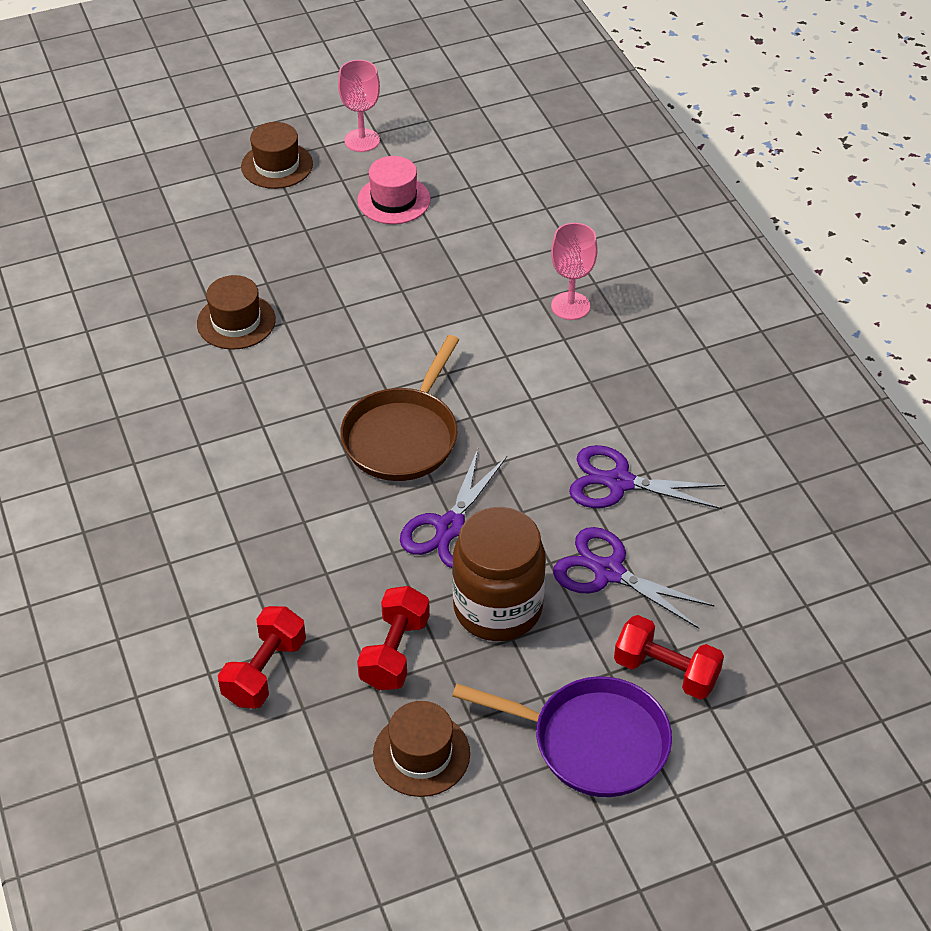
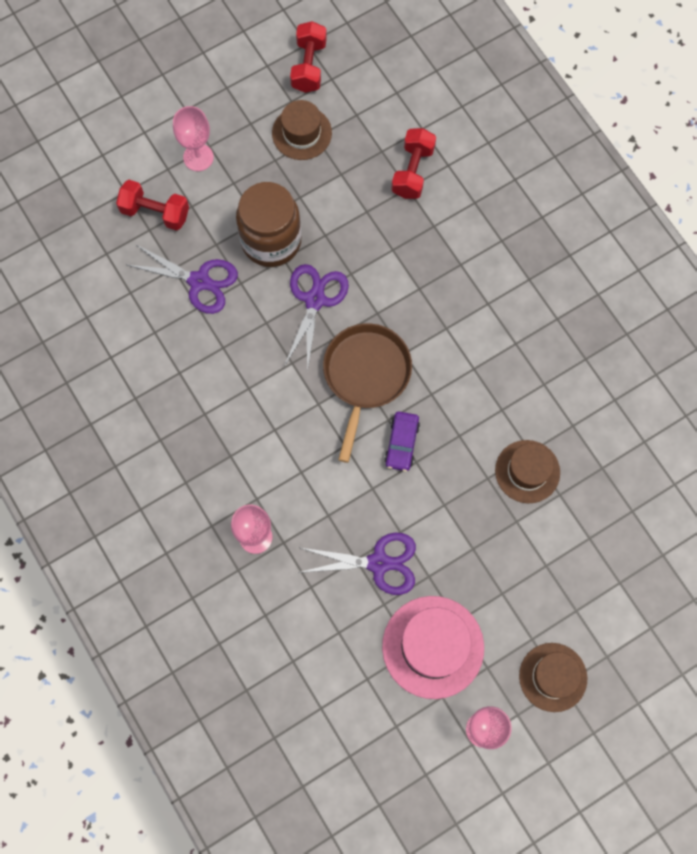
camera: 170 degrees right, 25 degrees up
(377, 365) = (402, 443): none -> purple car
(394, 200) = (433, 647): pink hat -> pink hat, size x1.51
(394, 652) = (333, 198): red dumbbell -> red dumbbell (309, 66)
(592, 742) = (198, 157): purple pan -> pink goblet
(619, 482) = (199, 359): purple scissors -> purple scissors (379, 563)

